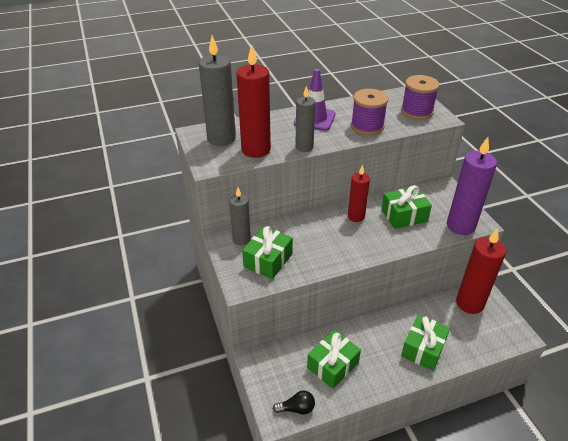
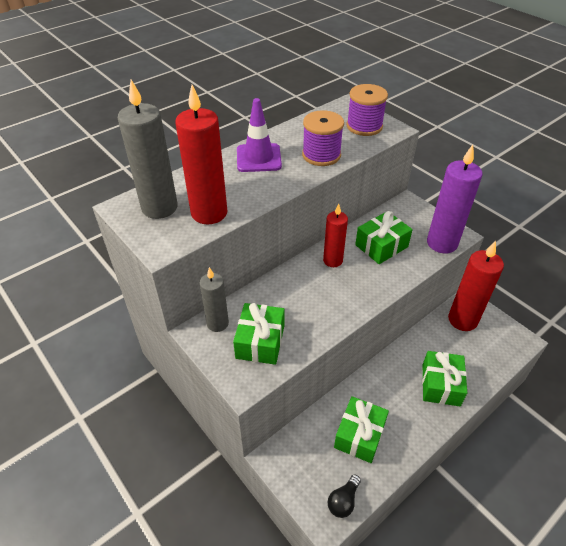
camera: 20 degrees left, 5 degrees up
(297, 408) = (343, 501): black light bulb -> black light bulb turned 150 degrees clockwise
(304, 147) = (264, 196): grey candle -> none

